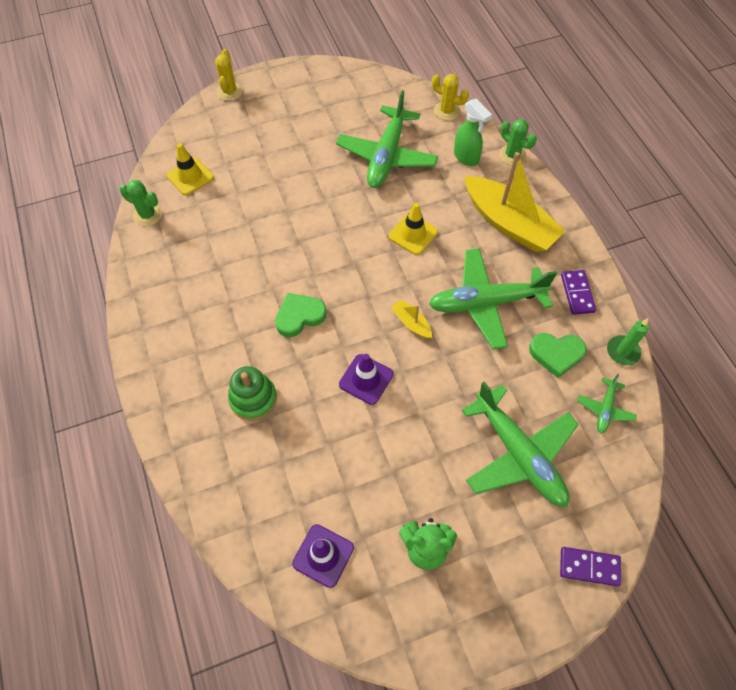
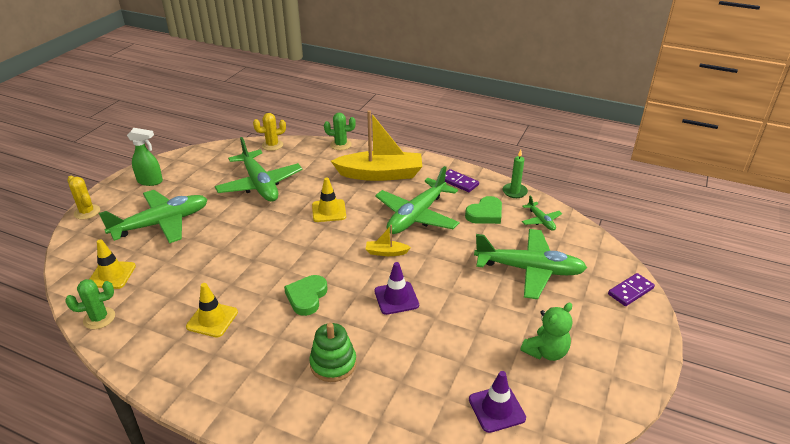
camera: 45 degrees left, 25 degrees down
(214, 280) = (212, 319): none -> yellow traffic cone
(270, 146) = (162, 223): none -> green plane
(466, 157) = (314, 159): green spray bottle -> green spray bottle (150, 181)

